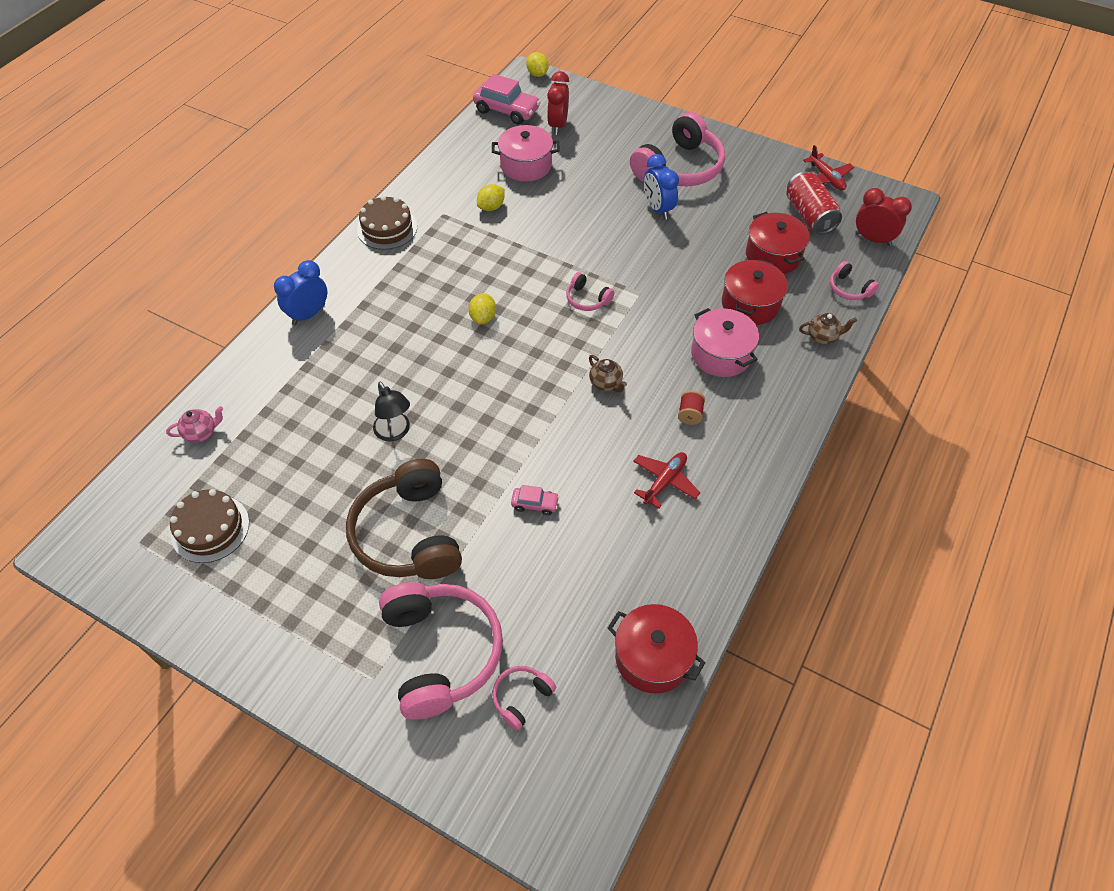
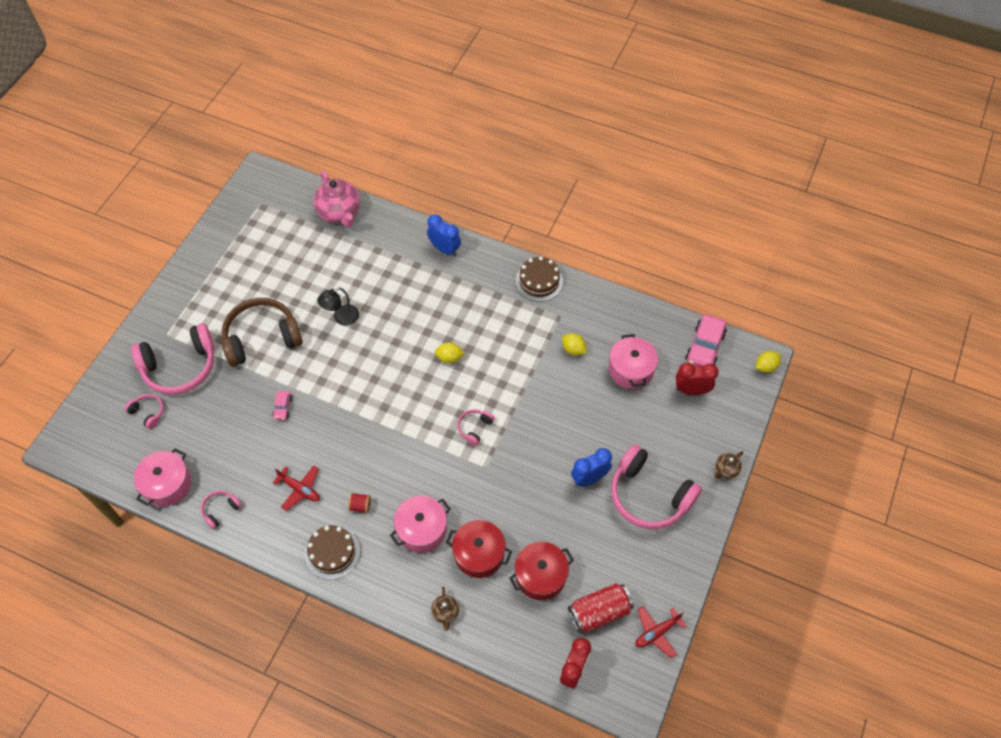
camera: 85 degrees right, 5 degrees up
(201, 433) = (340, 213): pink teapot -> pink teapot, size x2.06
(210, 528) = (269, 235): brown cake -> brown cake (332, 552)
(606, 384) = (388, 446): brown teapot -> brown teapot (726, 470)
(652, 657) = (167, 484): red pot -> pink pot
(849, 289) = (505, 641): pink headphones -> pink headphones (220, 510)

